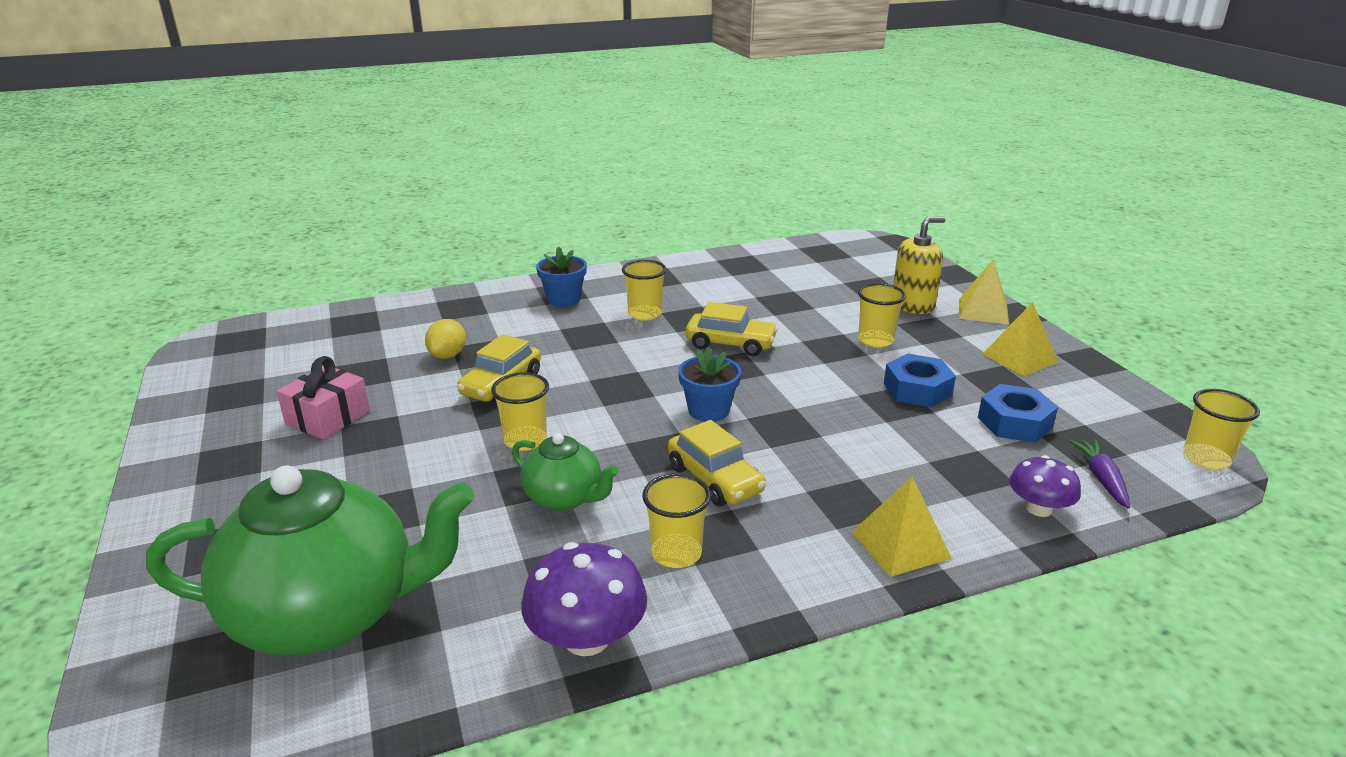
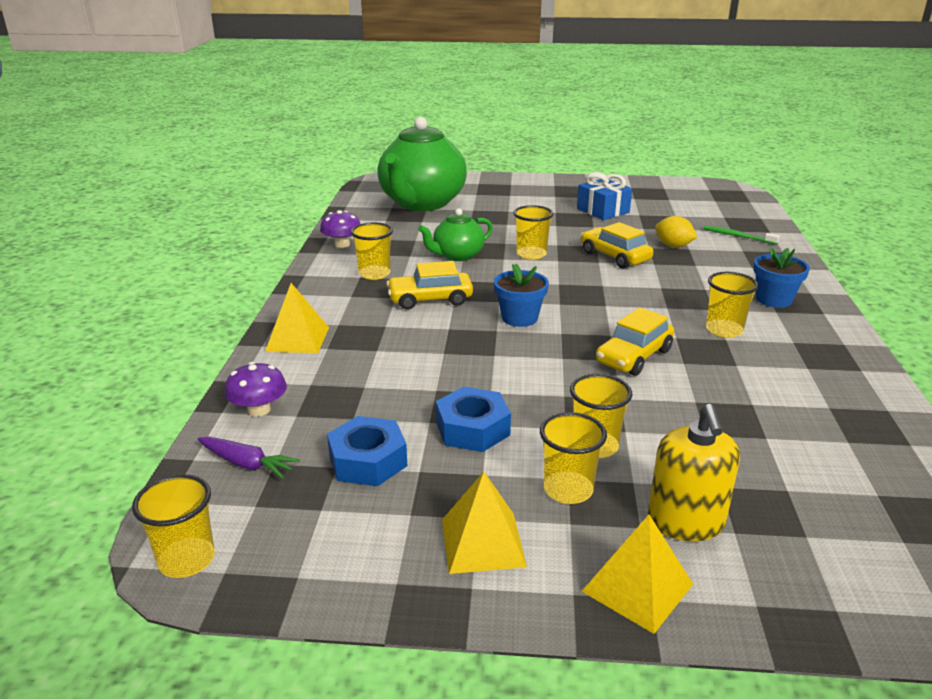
camera: 115 degrees right, 0 degrees up
(328, 417) = (603, 211): pink gift -> blue gift
(400, 324) = (738, 236): none -> green toothbrush
(587, 638) = (342, 244): purple mushroom -> purple mushroom, size x0.65
(934, 341) = (568, 490): none -> yellow cup

